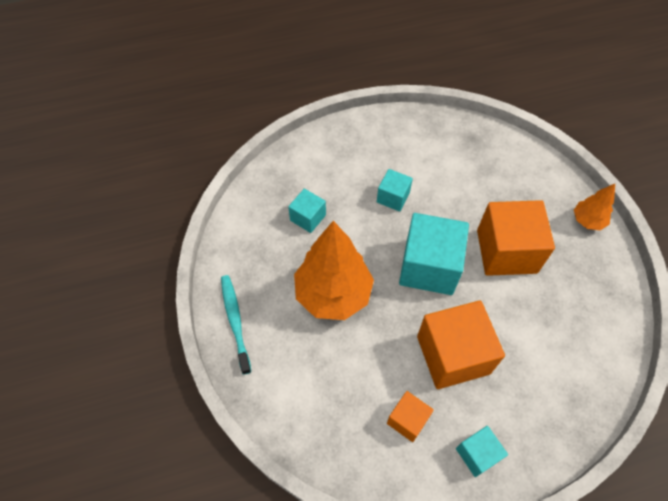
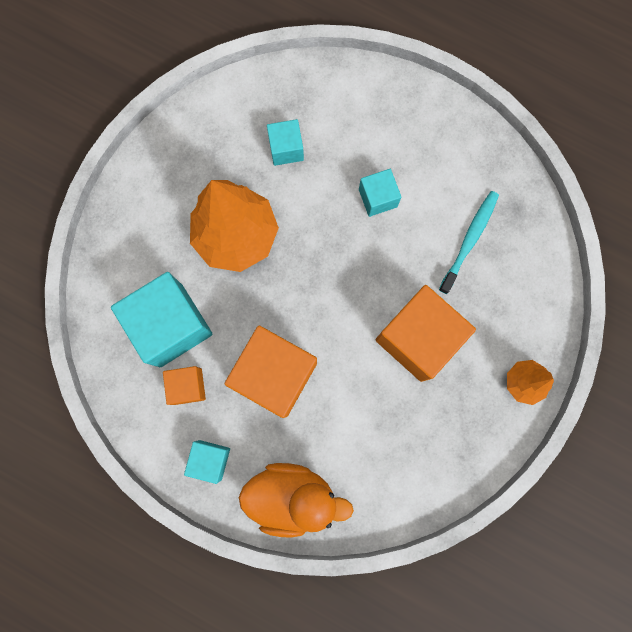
camera: 45 degrees right, 20 degrees up
(235, 322) = (140, 186): turquoise toothbrush -> turquoise toothbrush (469, 241)
(429, 267) = (337, 288): turquoise cube -> turquoise cube (171, 325)
(552, 421) = (292, 496): none -> orange duck

